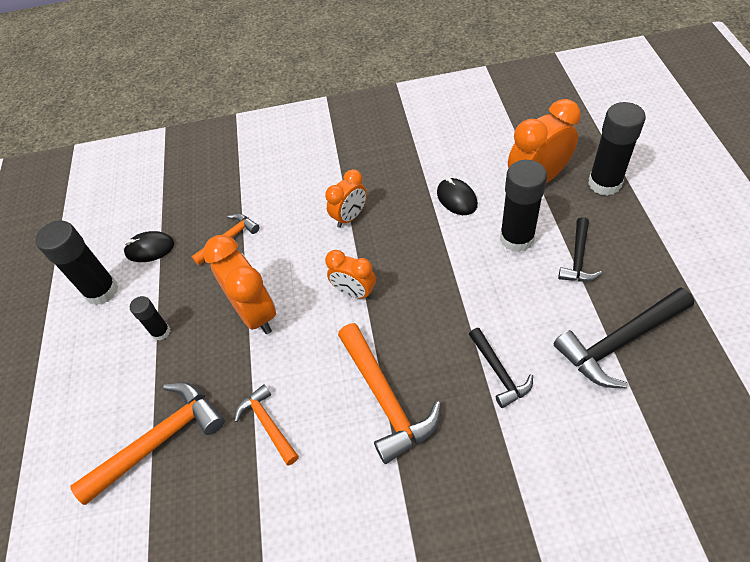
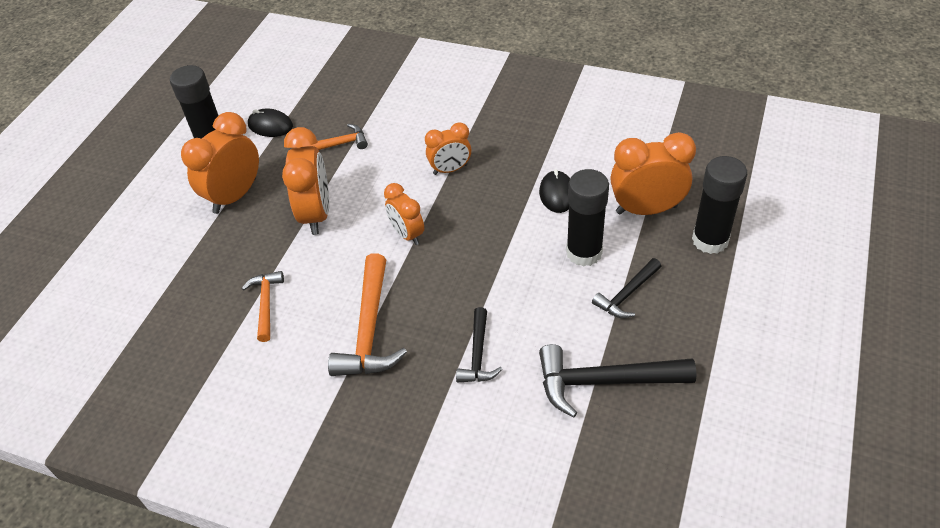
camera: 25 degrees right, 5 degrees down
(160, 440) = (181, 277): orange hammer -> none
(161, 332) = (235, 196): black glue stick -> orange clock

